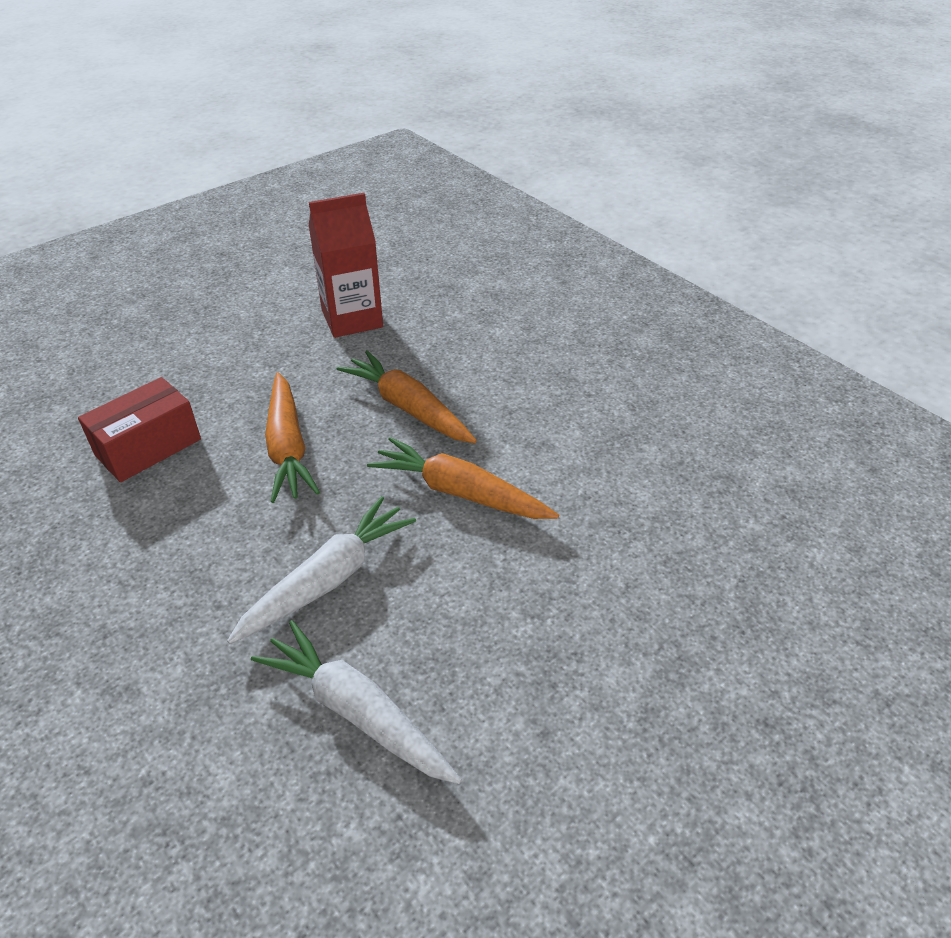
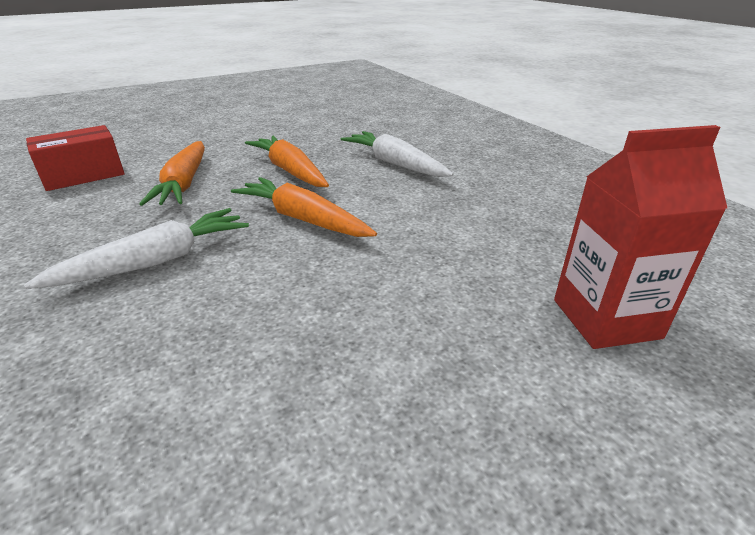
camera: 10 degrees right, 10 degrees down
(352, 319) = (277, 127): red carton -> red carton (606, 319)
(357, 712) = (107, 362): white carrot -> white carrot (395, 164)

